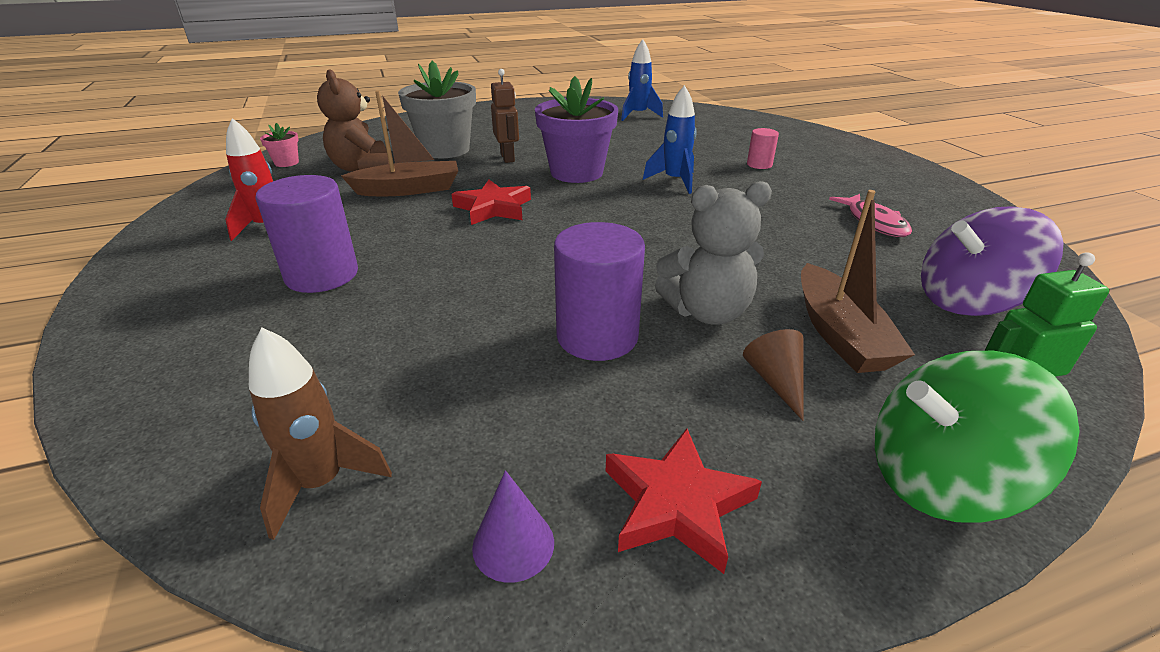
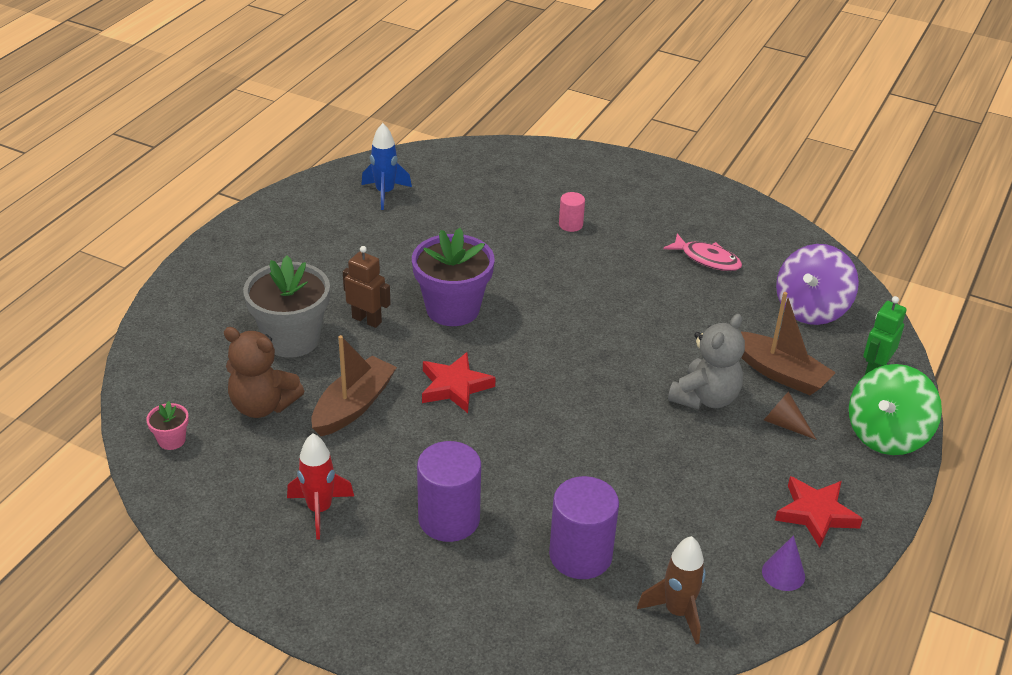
camera: 45 degrees left, 5 degrees up
(597, 336) = (675, 452): purple cylinder -> purple cylinder (580, 555)
(674, 181) = (538, 280): blue rocket -> none

